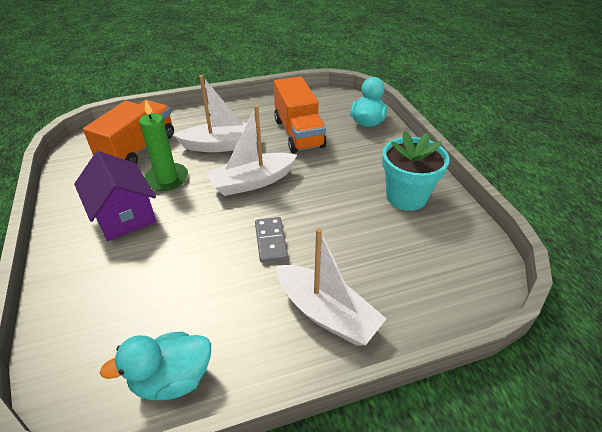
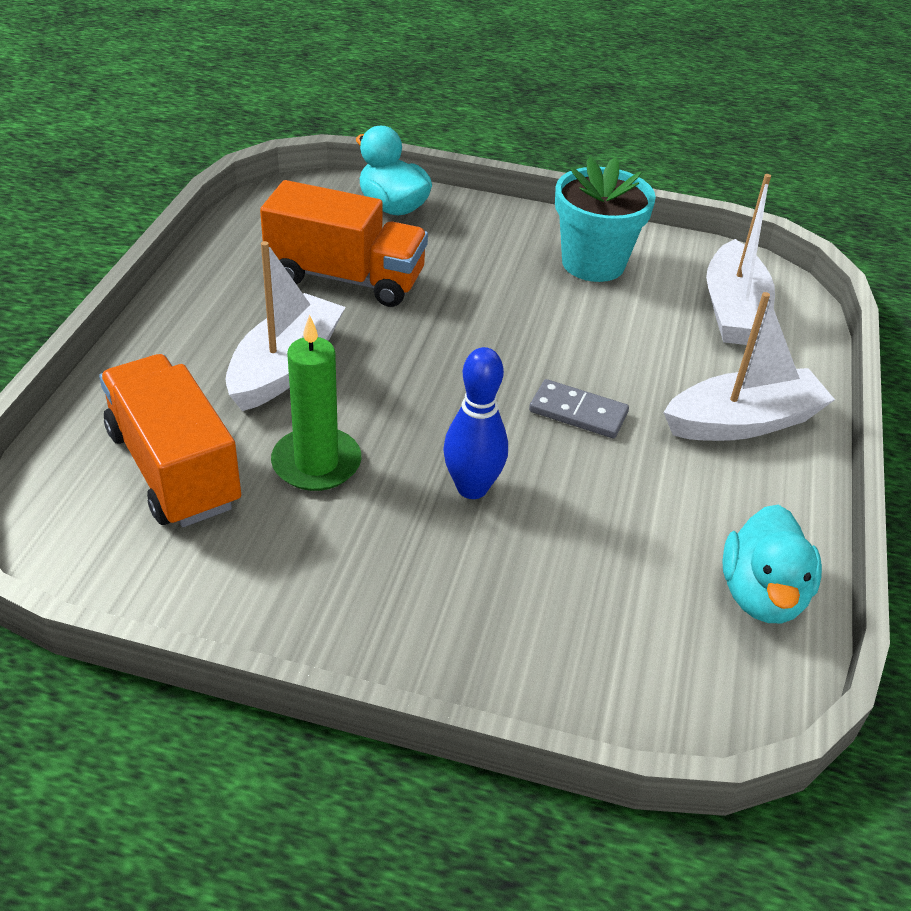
camera: 60 degrees left, 0 degrees up
(124, 215) = (371, 546): purple house -> none
(183, 228) = (472, 488): none -> blue bowling pin
(252, 182) = (425, 375): white boat -> white boat (733, 310)

